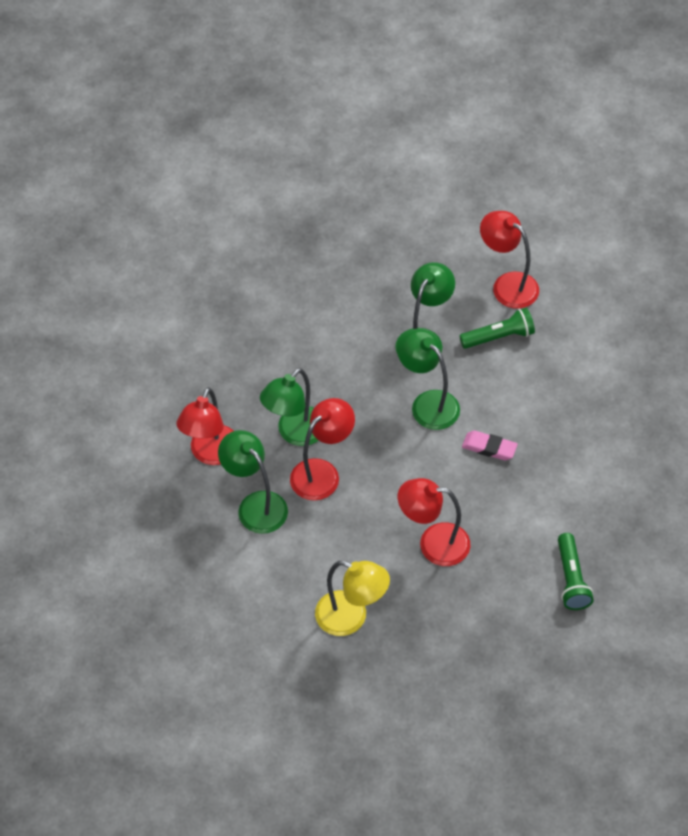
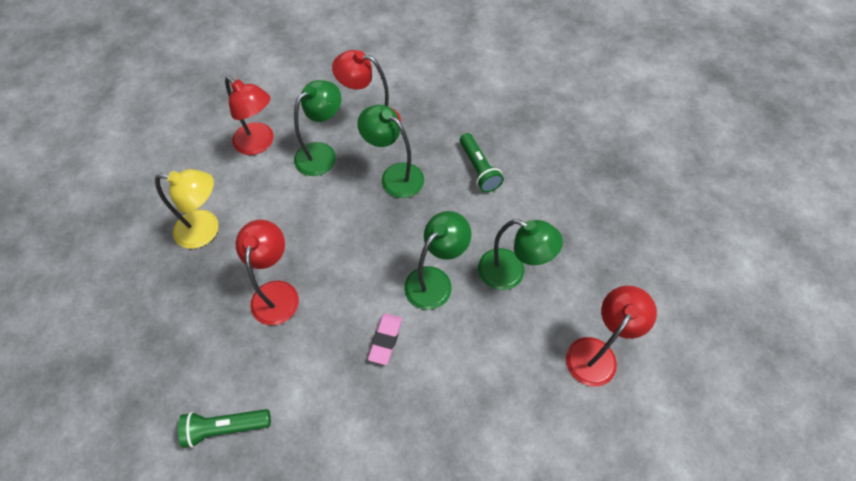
camera: 85 degrees right, 5 degrees up
(322, 473) = (354, 198): red lamp -> red lamp (259, 144)
(351, 618) = (206, 230): yellow lamp -> yellow lamp turned 105 degrees counterclockwise
(499, 337) = (525, 345): green flashlight -> green flashlight (478, 169)

